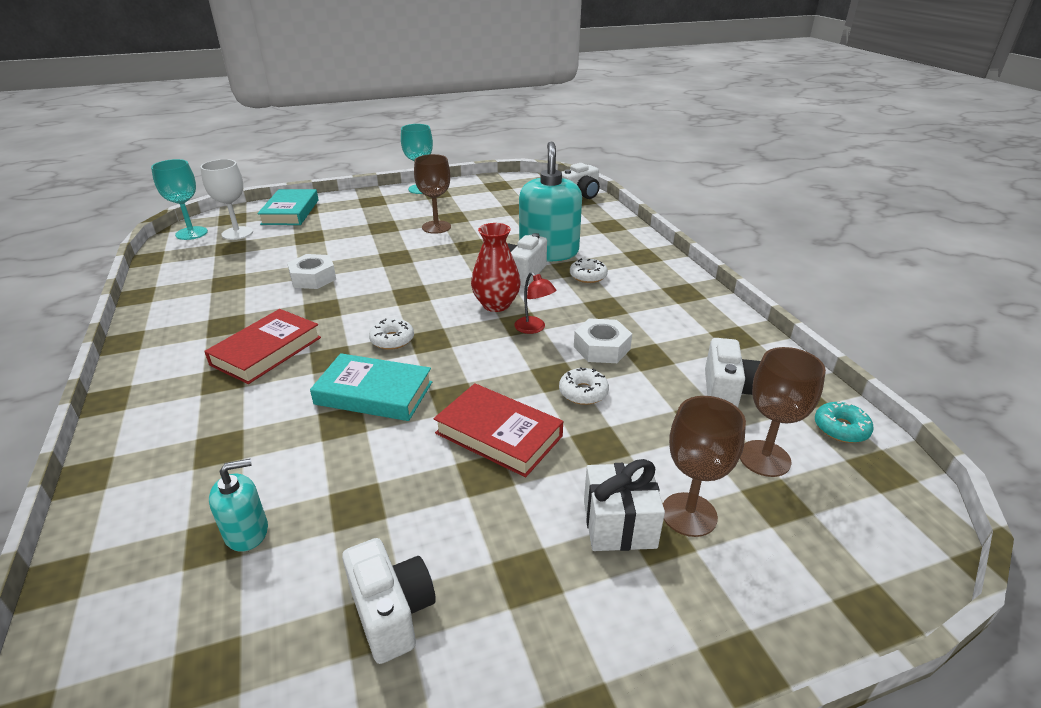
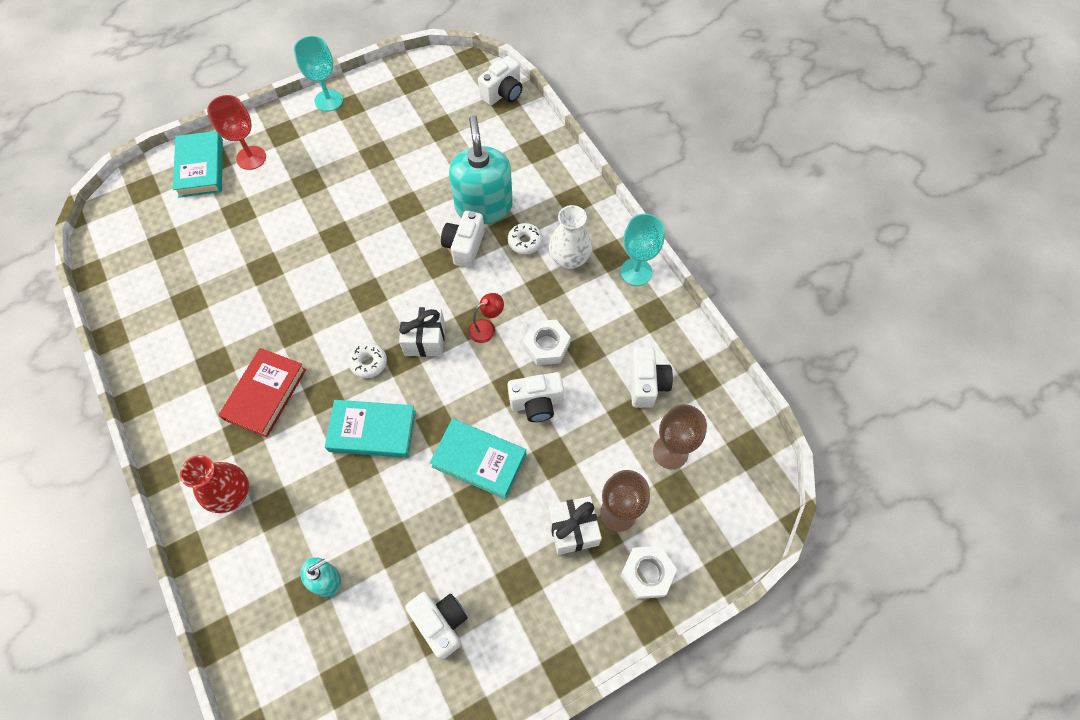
camera: 10 degrees left, 30 degrees up
(191, 233) = (112, 223): turquoise goblet -> turquoise goblet (636, 272)
(237, 233) = (161, 217): white goblet -> none
(313, 278) = (268, 283): white nut -> white nut (647, 573)
(338, 210) = (251, 158): none -> red goblet
(436, 227) = (364, 176): brown goblet -> none
(461, 329) = (425, 339): none -> white gift
(496, 304) = (448, 299): red vase -> red vase (231, 494)
(498, 435) = (479, 460): red book -> turquoise book
(534, 328) = (487, 328): red lamp -> red lamp turned 75 degrees counterclockwise
(583, 392) = (536, 403): white donut -> white camera
(635, 291) = (569, 259): none -> white vase
(841, 428) = (727, 412): turquoise donut -> none

